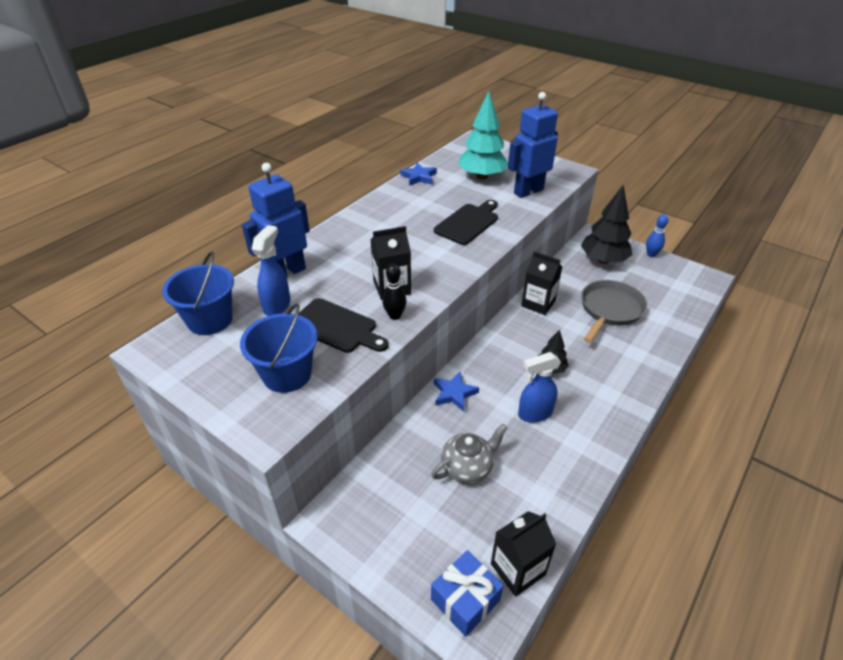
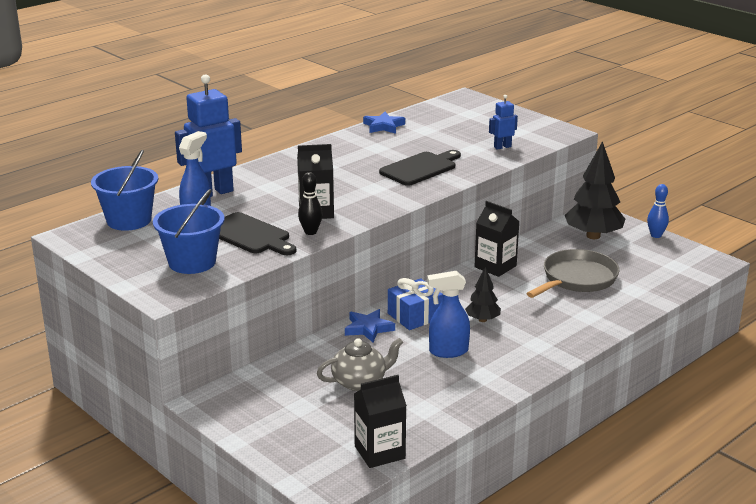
camera: 10 degrees right, 15 degrees down
(465, 600) = (320, 465): blue gift -> blue gift (414, 316)
(482, 176) = (456, 130): turquoise tree -> none
(528, 191) = (502, 147): blue robot -> blue robot, size x0.49

